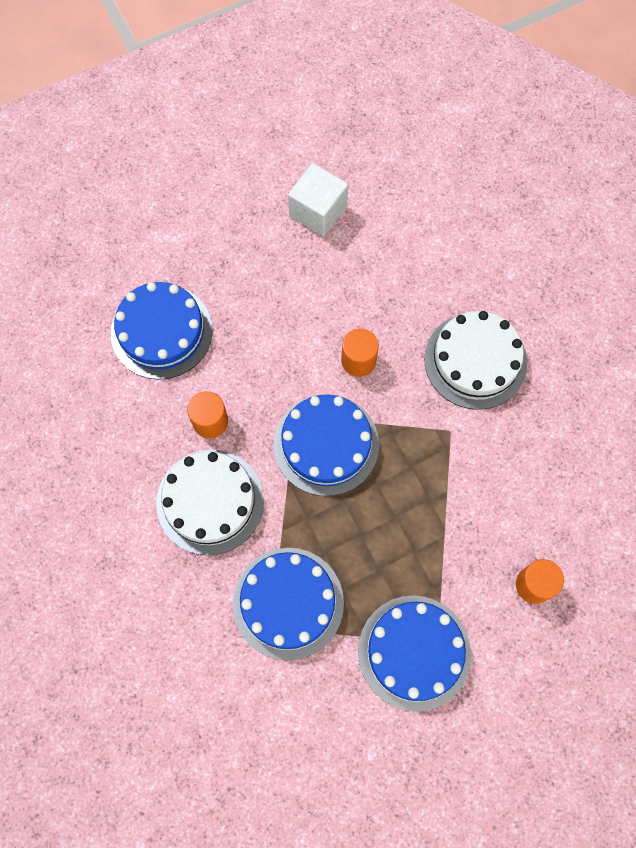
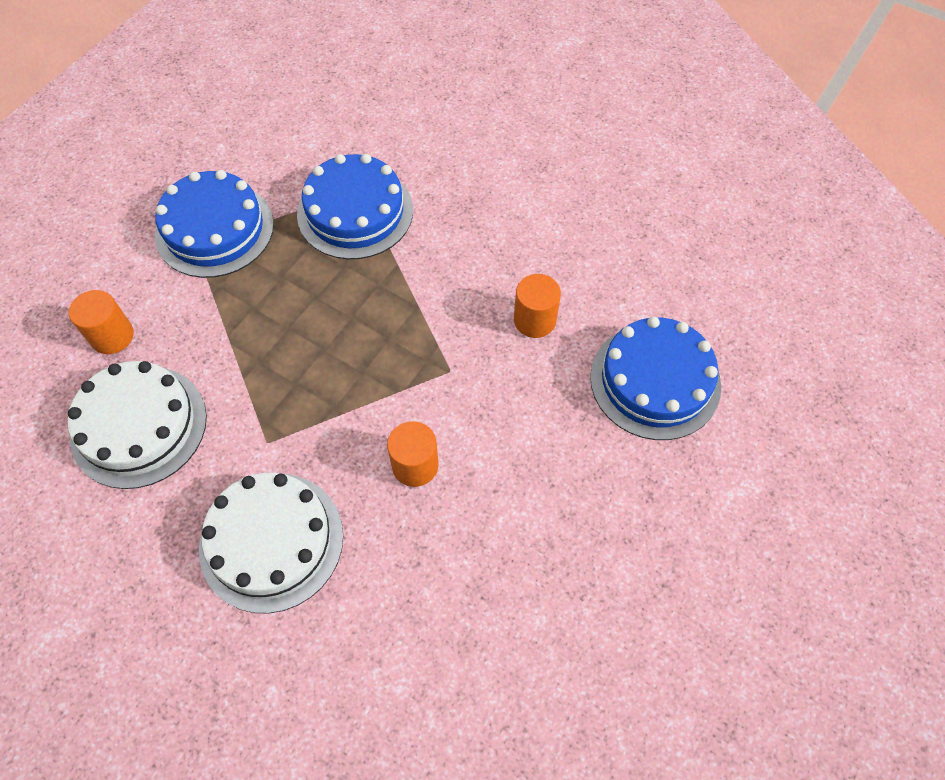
camera: 150 degrees right, 10 degrees down
(210, 501) = (483, 253): white cake -> white cake (139, 426)
(318, 211) = (584, 637): white cube -> none
(326, 444) = (399, 359): blue cake -> none

